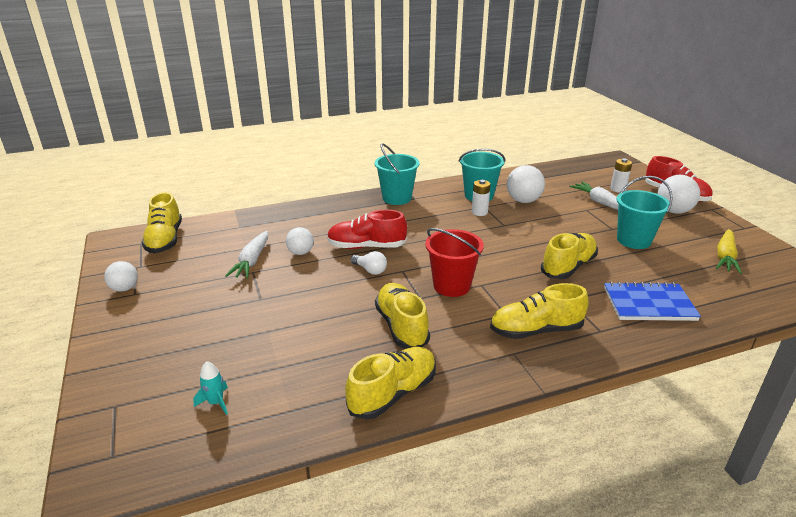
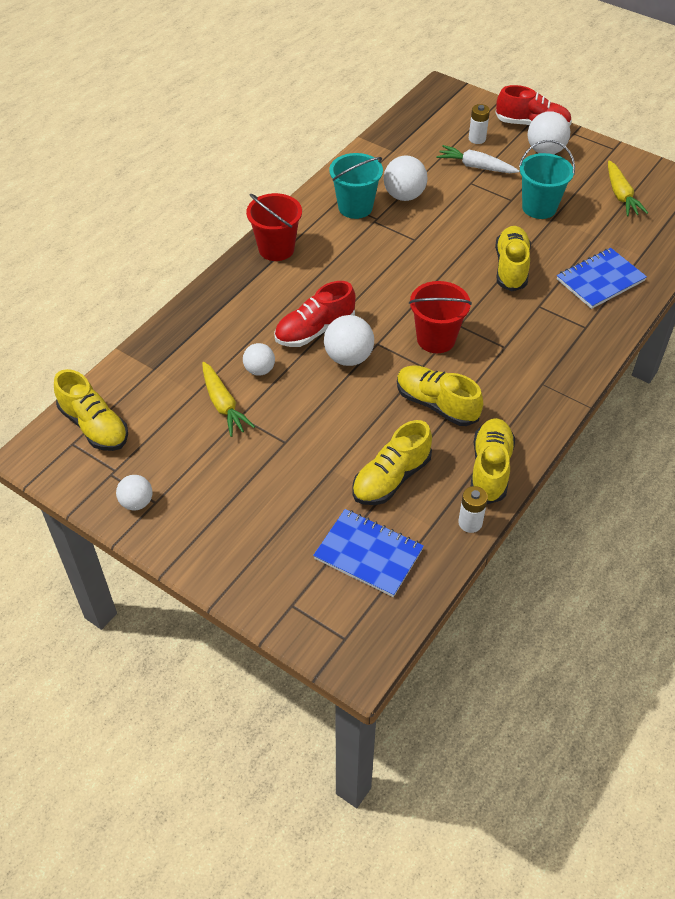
camera: 35 degrees left, 20 degrees up
(216, 402) = (368, 554): turquoise rocket -> blue notebook
(252, 261) = (223, 404): white carrot -> yellow carrot
(370, 270) = (348, 357): white light bulb -> white ball
(397, 198) = (276, 249): turquoise bucket -> red bucket
(479, 212) = (377, 232): white battery -> white battery (470, 523)
(536, 330) = (540, 352): yellow shoe -> yellow shoe (391, 478)

